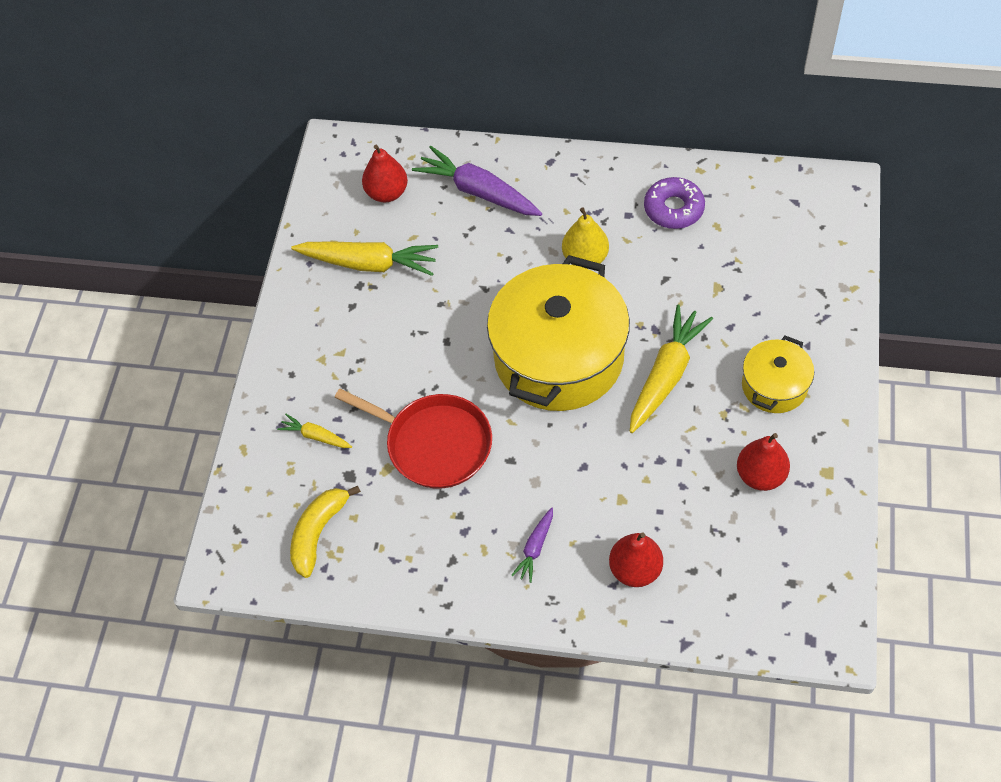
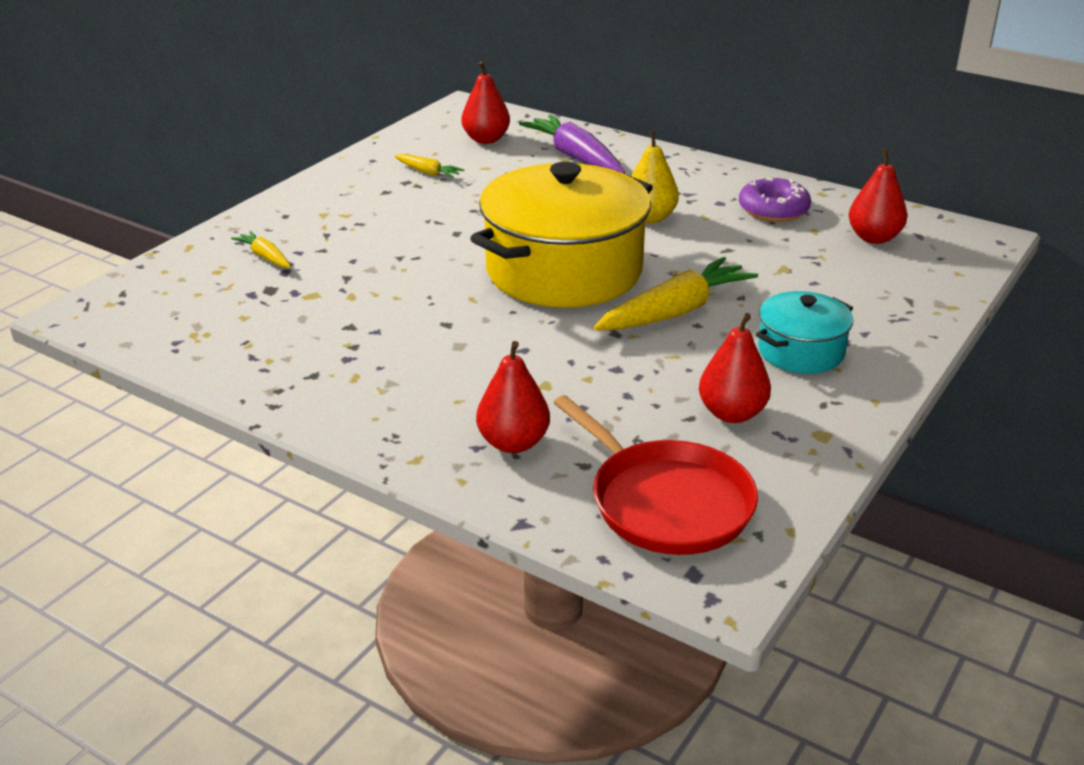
camera: 20 degrees right, 25 degrees down
(318, 533) = (197, 317): yellow banana -> none
(369, 264) = (428, 172): yellow carrot -> yellow carrot, size x0.50
(434, 444) = (377, 292): red pan -> red pan (666, 502)
(535, 548) = (412, 392): purple carrot -> none
(764, 219) = (874, 238): none -> red pear
(774, 386) = (800, 351): yellow pot -> turquoise pot

